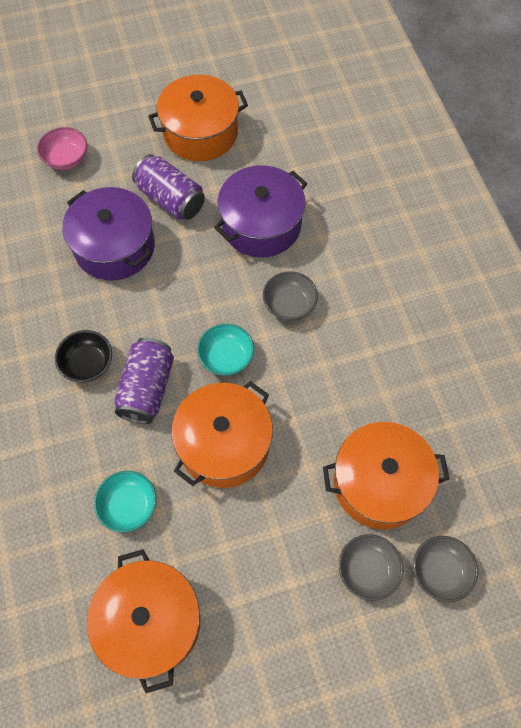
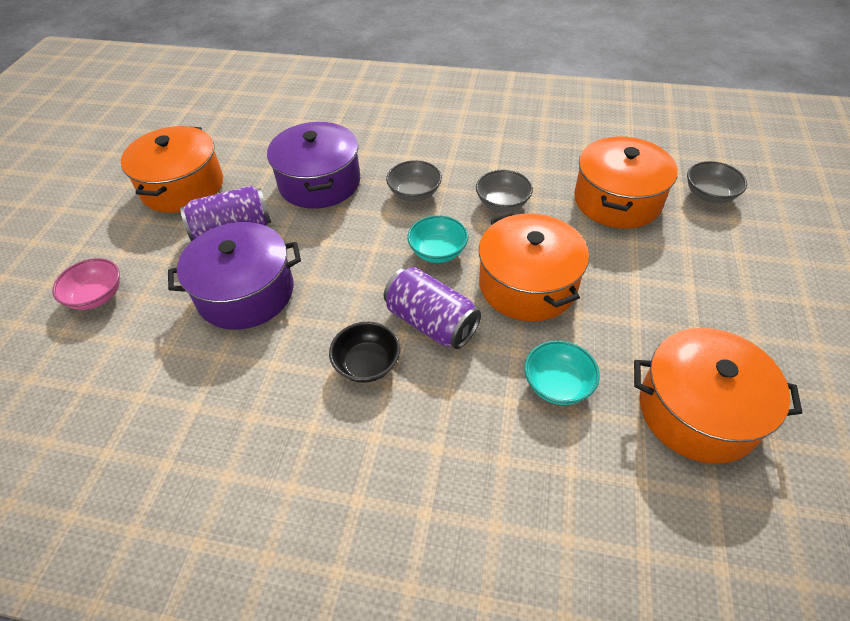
camera: 60 degrees left, 15 degrees down
(367, 570) = (694, 234): grey bowl -> grey bowl (502, 203)

